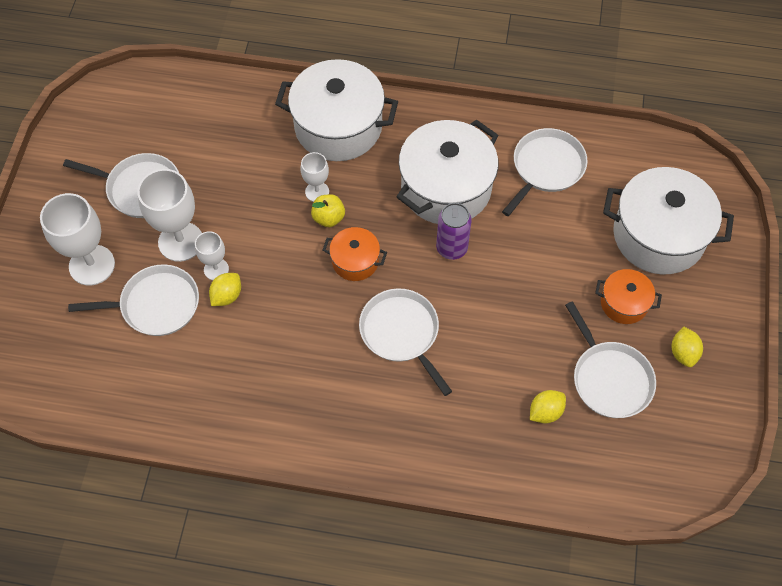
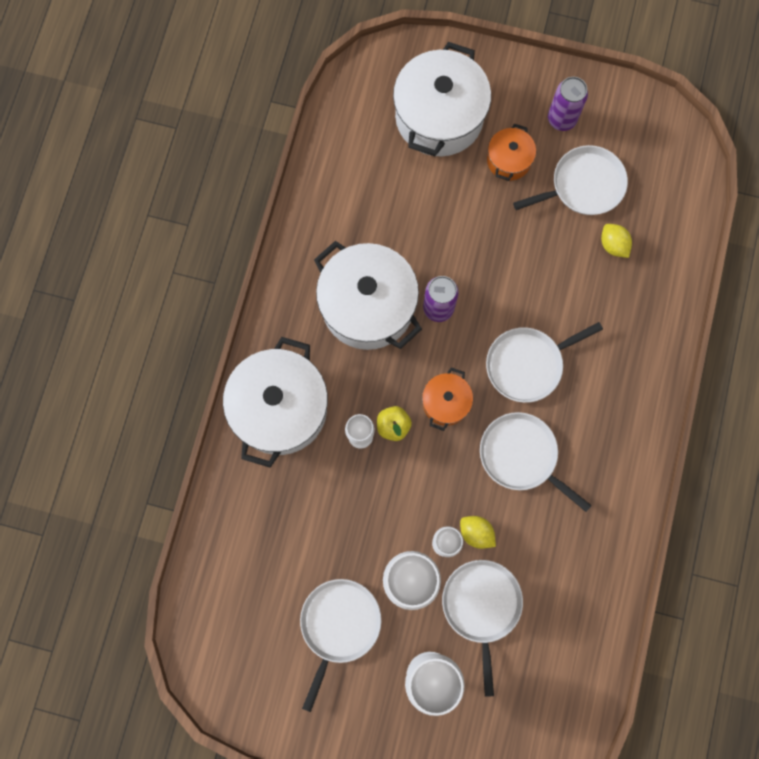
camera: 85 degrees left, 15 degrees up
(546, 168) = (353, 207): white pan -> white pan (521, 456)
(683, 353) = (561, 119): yellow lemon -> purple can

